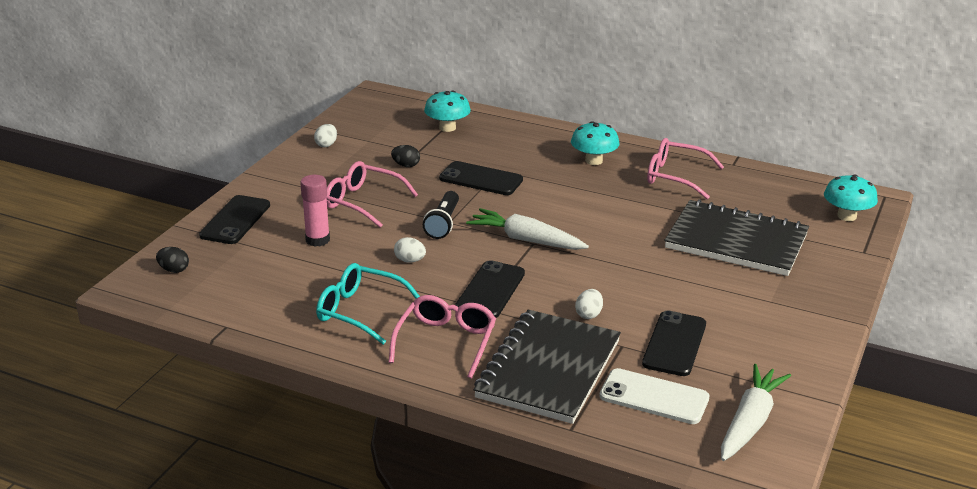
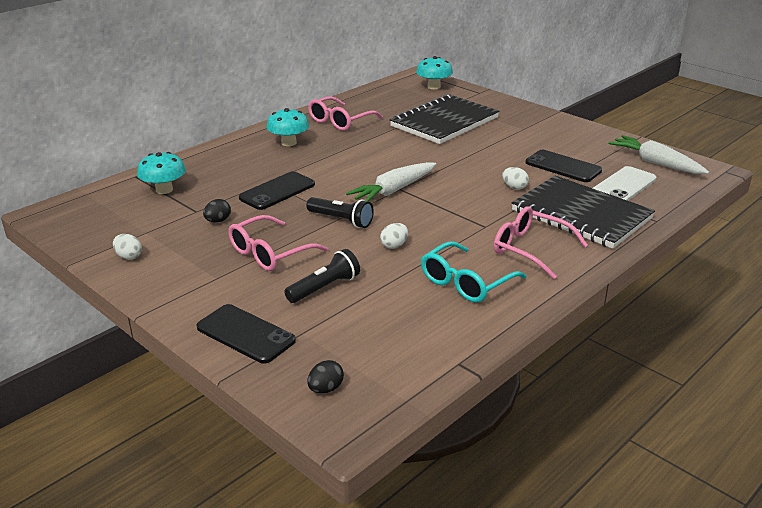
camera: 70 degrees left, 0 degrees up
(317, 240) = (324, 288): pink glue stick -> black flashlight
(490, 290) = (462, 218): black phone -> none

